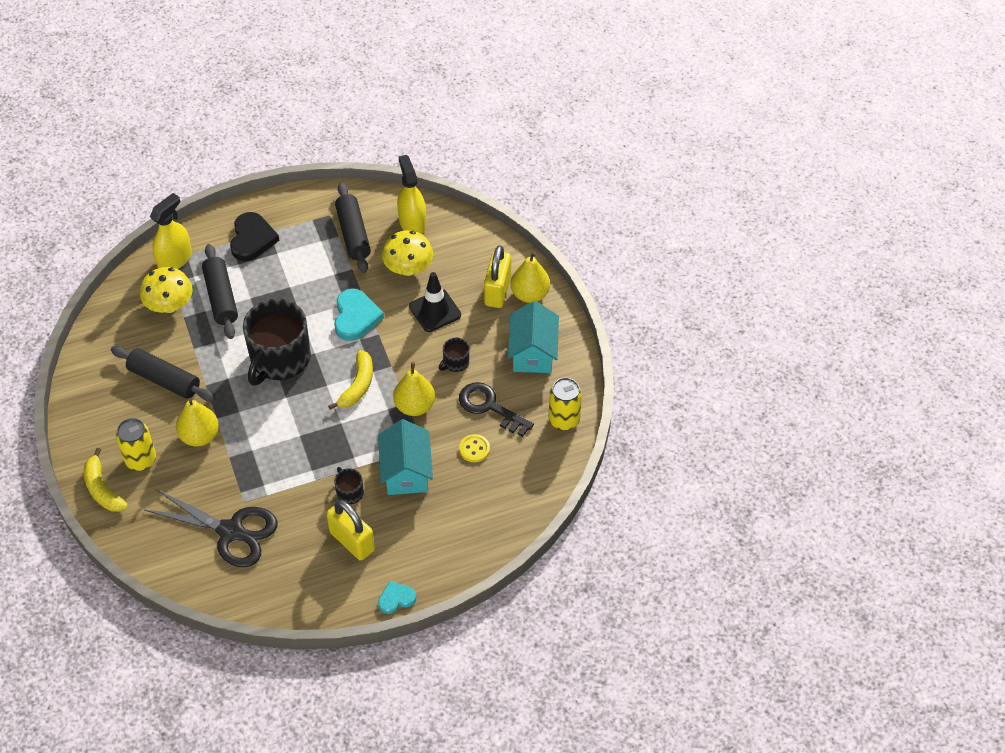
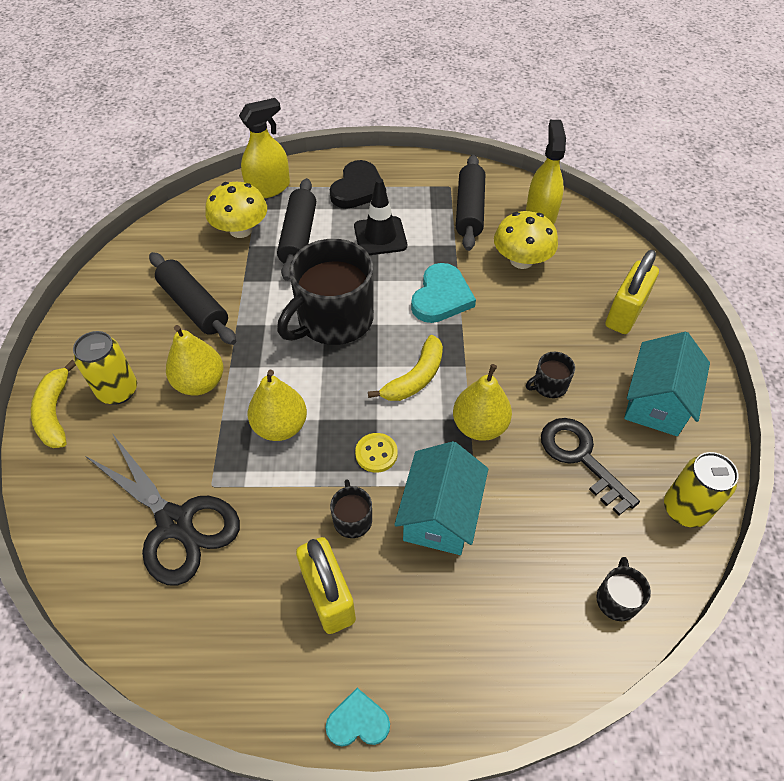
camera: 20 degrees right, 0 degrees up
(435, 311) = (540, 316): black traffic cone -> black traffic cone (380, 236)
(474, 449) = (544, 512): yellow button -> yellow button (376, 453)
(530, 294) = (666, 328): yellow pear -> yellow pear (280, 426)
(531, 486) = (617, 599): none -> black mug

